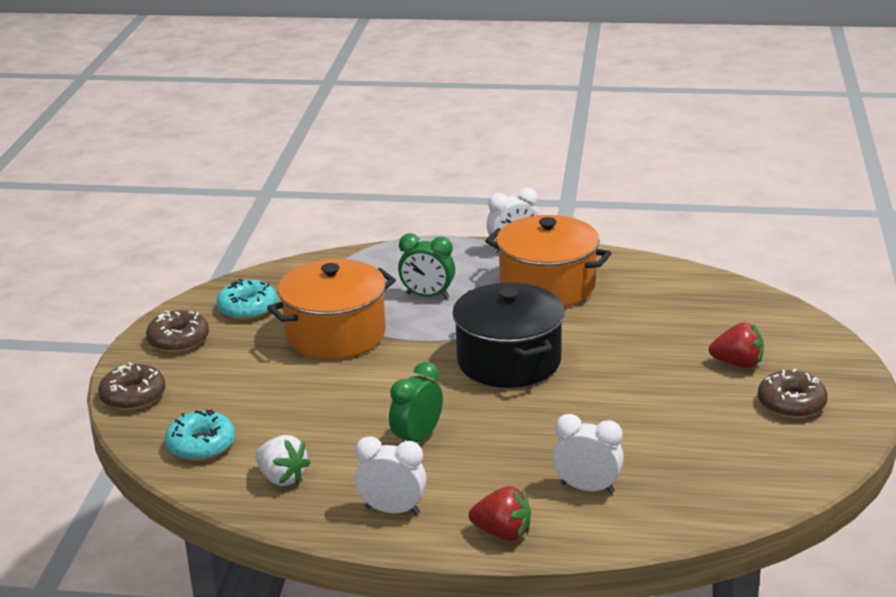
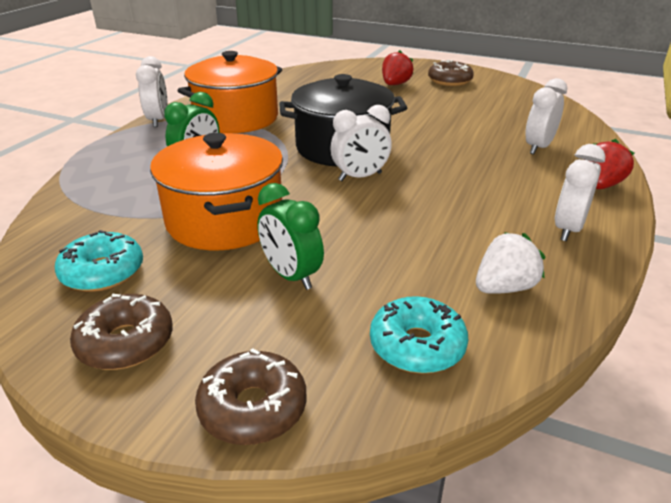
camera: 75 degrees left, 5 degrees up
(417, 439) = (449, 202): green clock -> green clock (291, 276)
(445, 382) = (360, 177): none -> white clock

